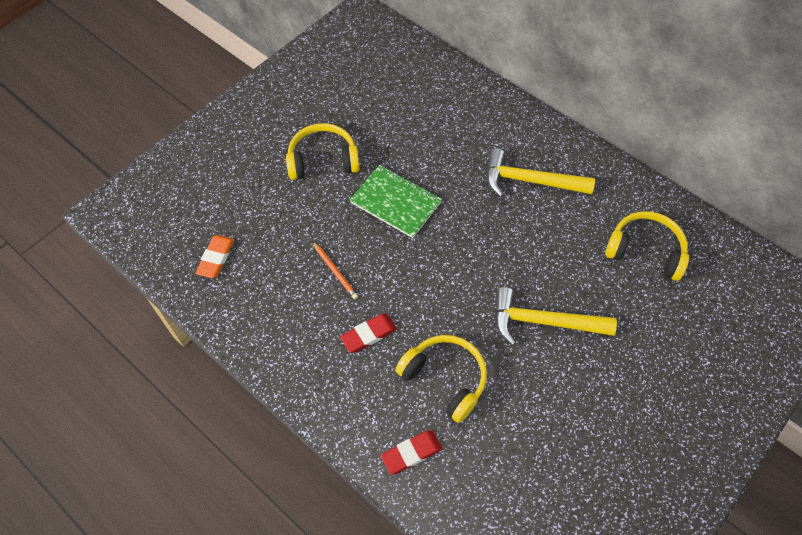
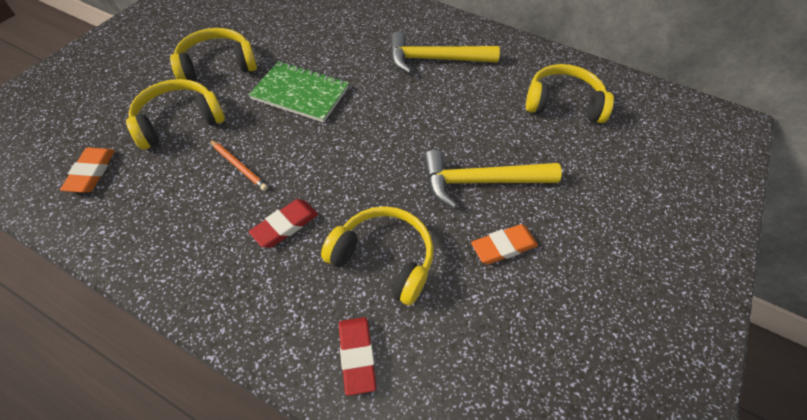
camera: 15 degrees left, 5 degrees down
(287, 218) = (179, 121): none -> yellow headphones
(411, 453) = (357, 356): red eraser -> red eraser turned 60 degrees counterclockwise
(548, 386) = (503, 247): none -> orange eraser

